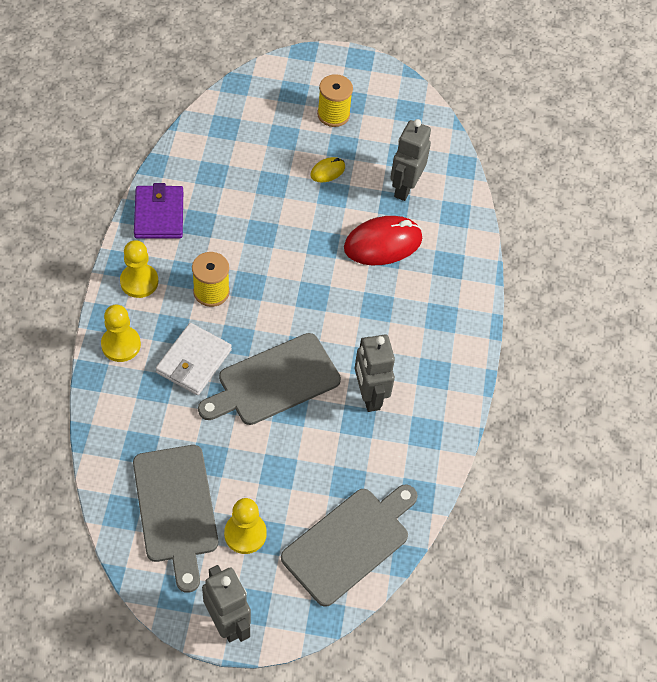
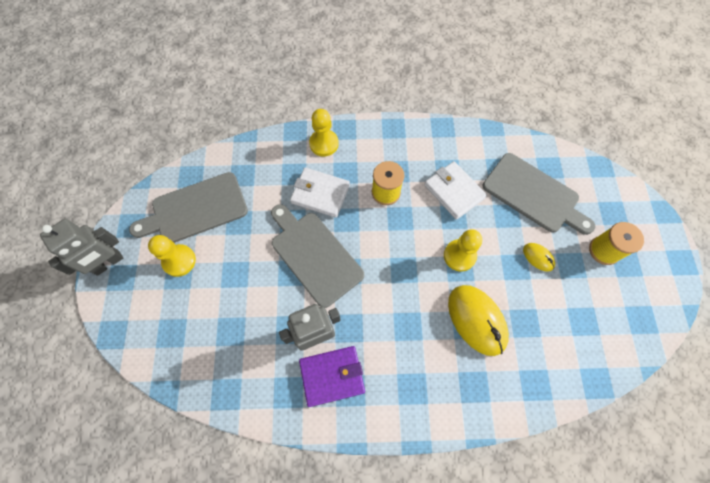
camera: 85 degrees right, 10 degrees up
(139, 282) = (381, 142): yellow pawn -> yellow pawn (459, 256)
(159, 215) = (445, 141): purple wallet -> purple wallet (332, 376)
(229, 224) = (454, 191): none -> white wallet
(349, 543) = (177, 342): grey cutting board -> grey cutting board (533, 195)
(383, 243) = (476, 320): red mouse -> yellow mouse
(404, 187) = (547, 330): grey robot -> none

